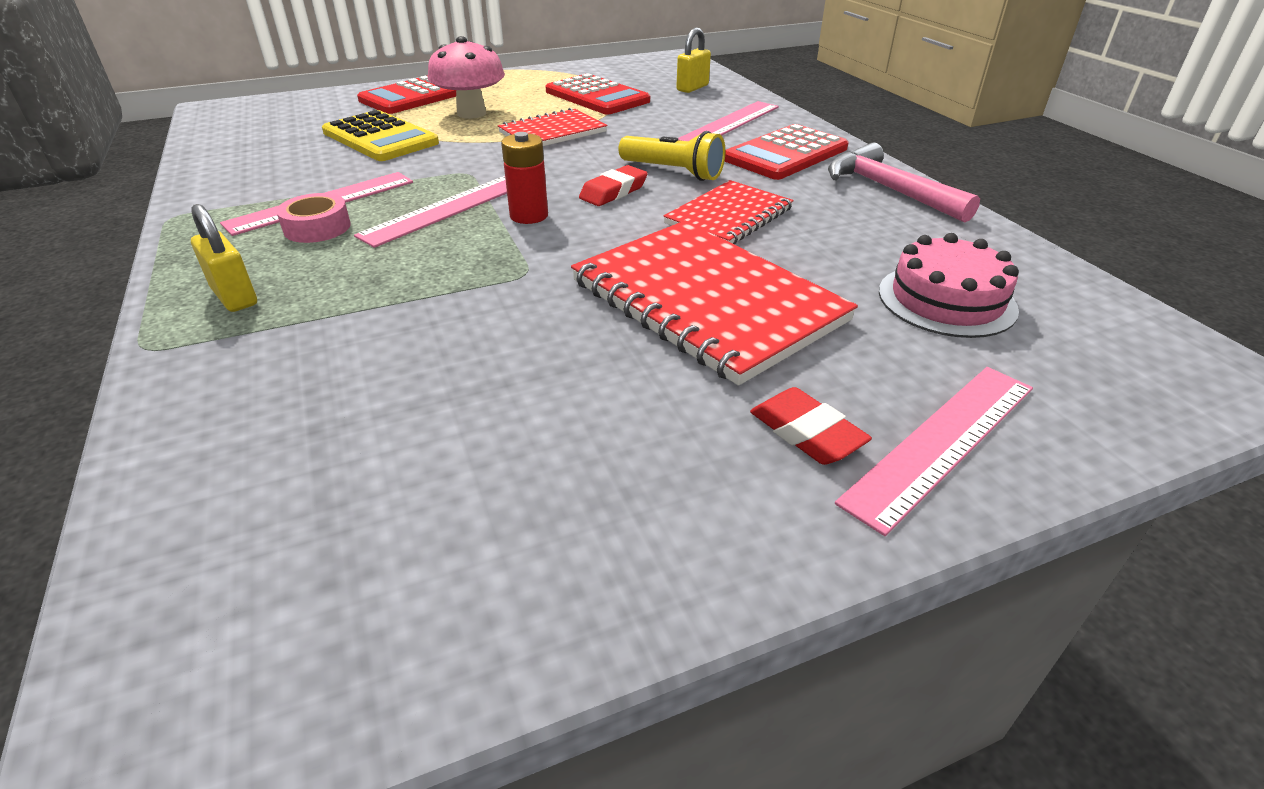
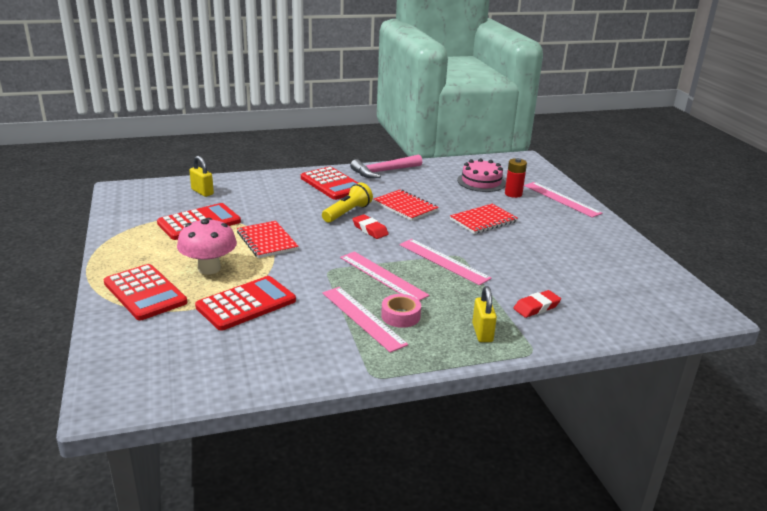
camera: 85 degrees left, 10 degrees down
(235, 297) = (482, 333): yellow padlock -> yellow padlock turned 60 degrees counterclockwise
(380, 138) = (246, 304): yellow calculator -> red calculator
(529, 216) = (396, 253): red battery -> red battery (513, 194)
(707, 301) = (483, 220): red notebook -> red notebook, size x0.58
(730, 123) = (278, 190): pink ruler -> pink ruler (443, 261)
(806, 433) = (562, 216): red eraser -> red eraser (536, 307)

